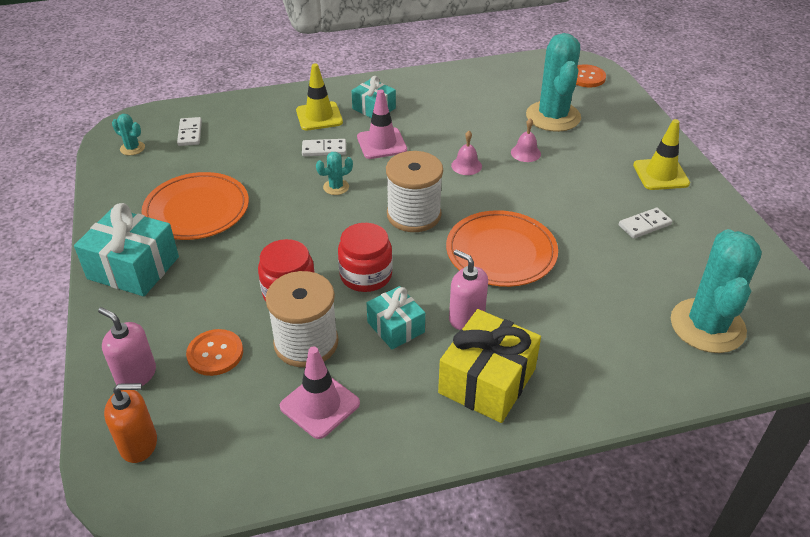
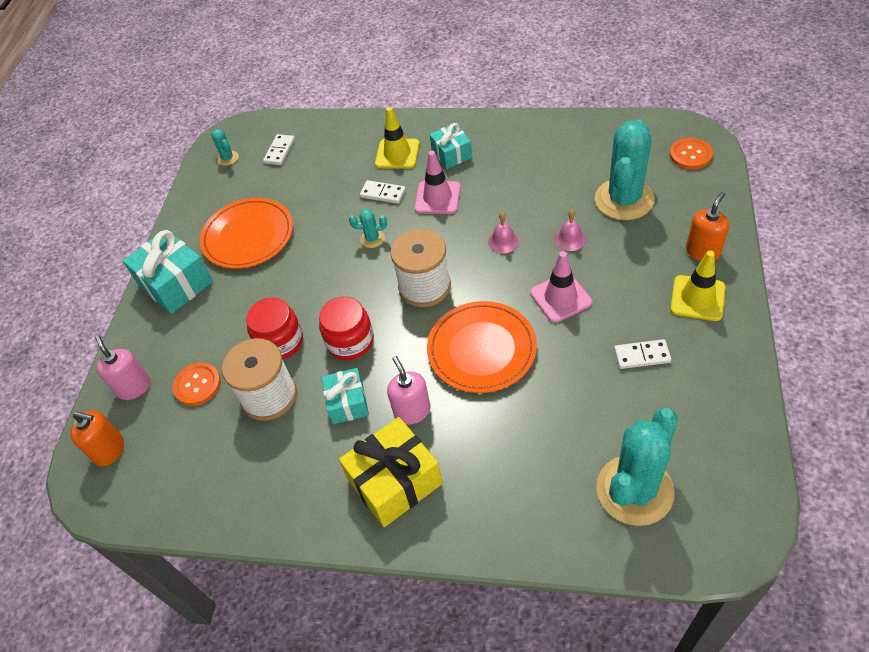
camera: 30 degrees right, 10 degrees up
(320, 405) = (251, 459): pink traffic cone -> pink traffic cone (560, 298)
(642, 141) = (702, 251): none -> orange soap dispenser

